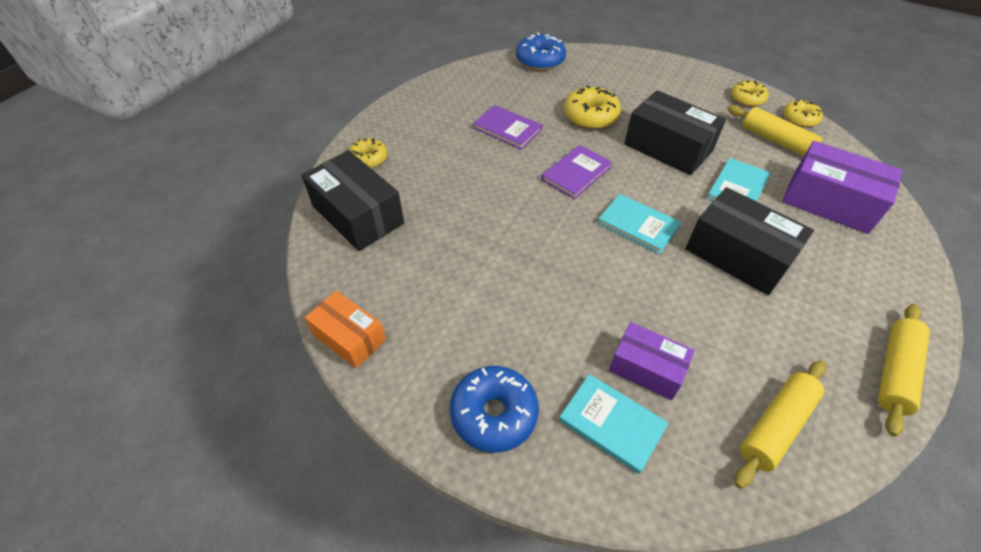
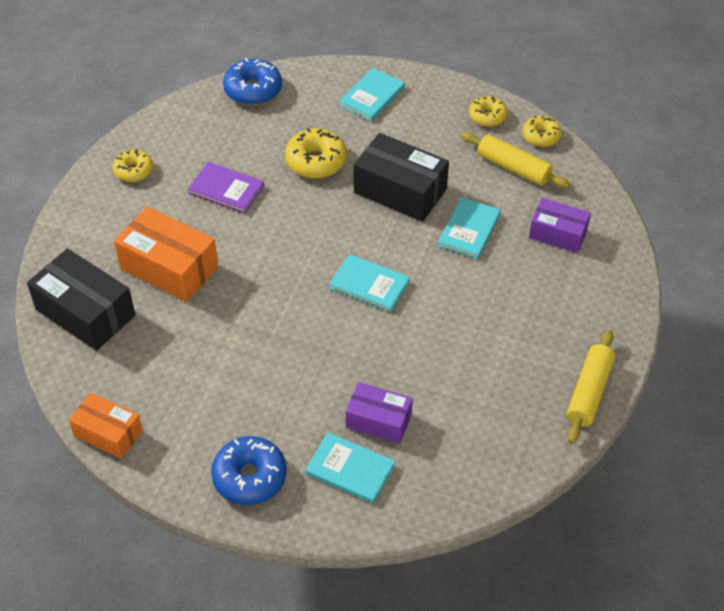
camera: 10 degrees left, 0 degrees up
(369, 159) = (81, 246): yellow donut -> yellow donut (134, 171)
(444, 186) = (169, 267): none -> orange box
(576, 173) = (305, 235): purple book -> none
(642, 75) = (372, 96): none -> turquoise book
(738, 255) = (464, 303): black box -> none
(775, 426) = (485, 451): yellow rolling pin -> none
(829, 202) = (558, 234): purple box -> purple box, size x0.63

